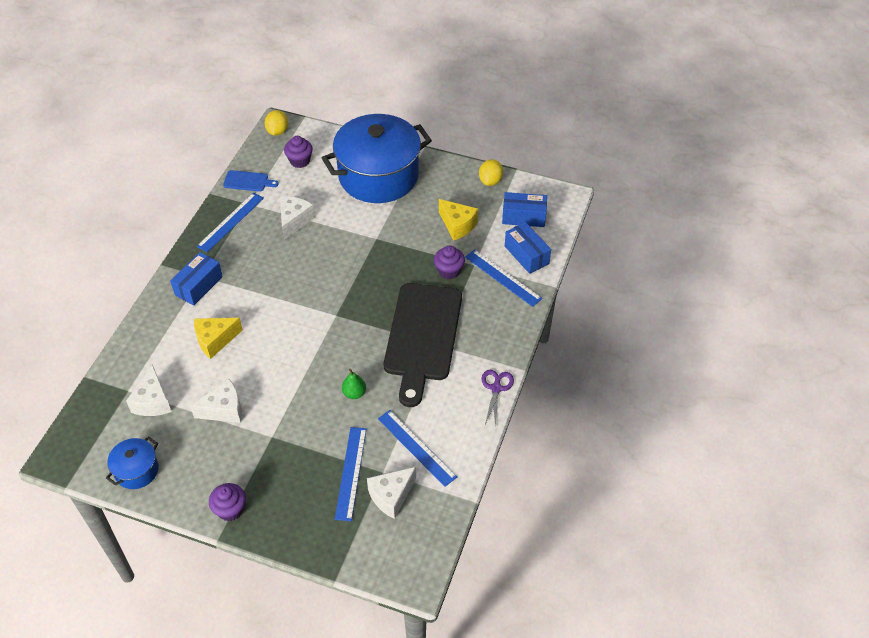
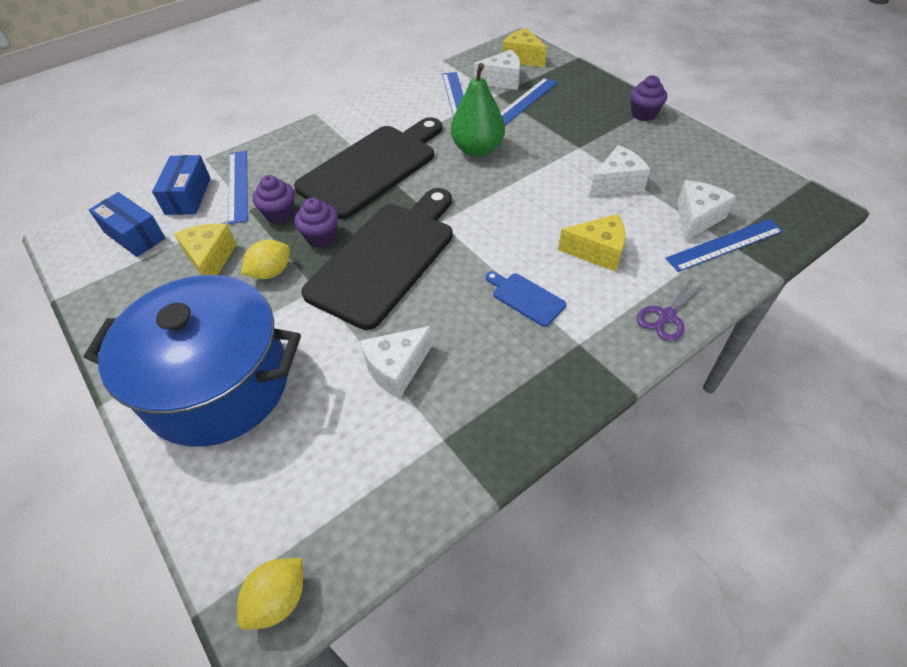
camera: 145 degrees left, 0 degrees up
(136, 470) = (729, 167): blue pot -> none
(199, 286) = (589, 330): blue box -> none
(224, 409) = (617, 183): white cheese -> white cheese turned 135 degrees clockwise
(230, 222) = (491, 417): blue ruler -> blue ruler (725, 245)
(248, 181) = (415, 491): blue cutting board -> blue cutting board (526, 298)
(300, 161) = (300, 488): purple cupcake -> purple cupcake (321, 237)
(351, 274) = (385, 258): none -> black cutting board
(354, 393) = (477, 150): green pear -> green pear, size x1.99
(394, 547) = (522, 58): none -> yellow cheese
(490, 181) = (103, 298): yellow lemon -> yellow lemon (271, 272)
(496, 388) = (352, 110): purple scissors -> purple scissors (666, 316)

